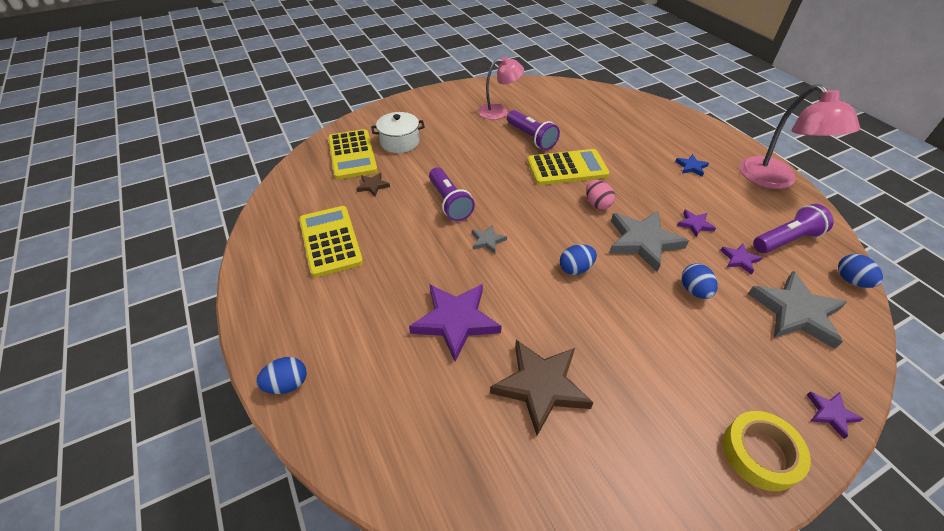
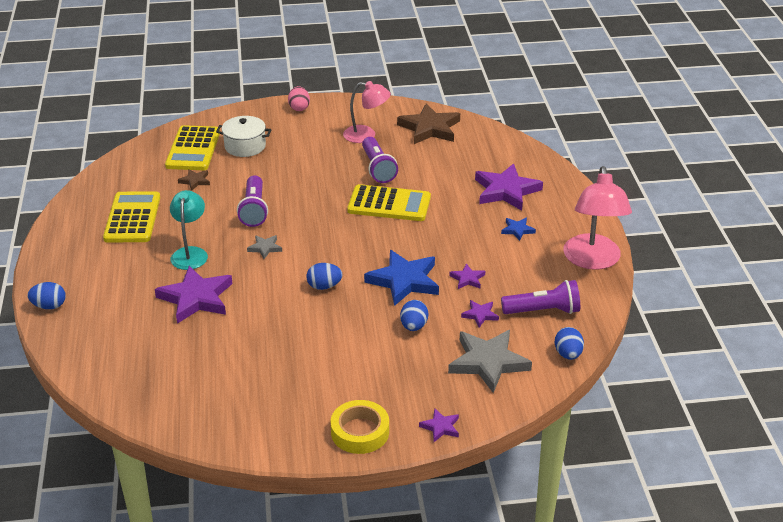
camera: 20 degrees right, 10 degrees down
(415, 266) = (190, 253): none -> turquoise lamp
(540, 386) = (230, 354): brown star -> brown star (429, 128)
(597, 204) = (390, 241): pink egg -> pink egg (299, 108)
(643, 242) = (404, 281): grey star -> blue star
(650, 134) = (506, 191): none -> purple star

